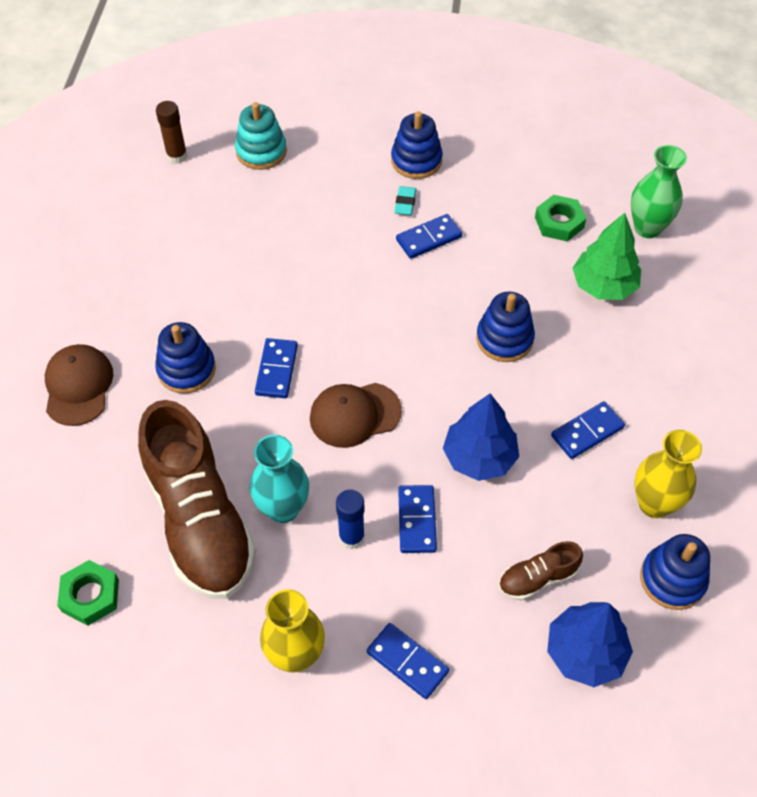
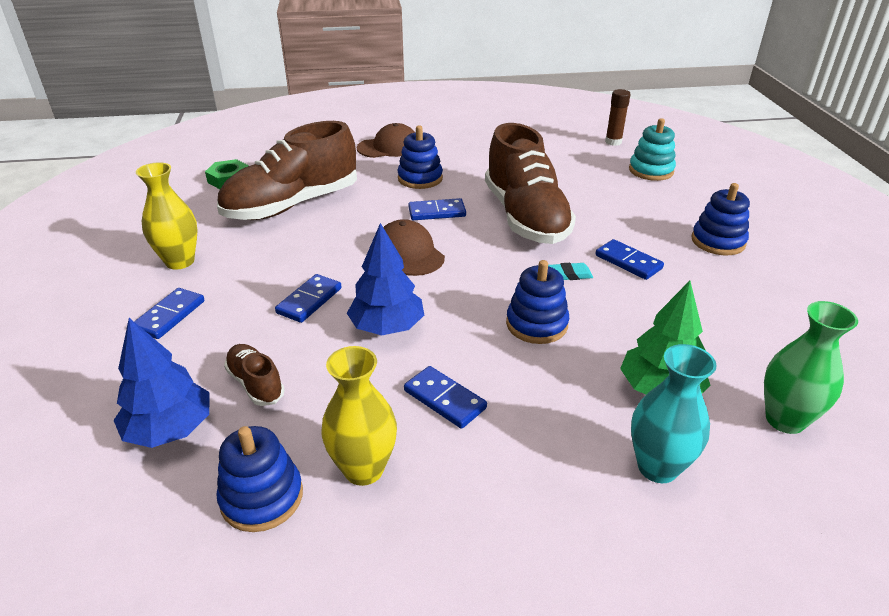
camera: 75 degrees right, 20 degrees down
(283, 508) = (308, 235): turquoise vase -> turquoise vase (657, 467)
(318, 292) = (525, 217): none -> brown shoe
(351, 537) = (287, 270): blue glue stick -> none
(405, 203) = (659, 243): turquoise eraser -> turquoise eraser (569, 274)
(417, 520) = (309, 301): blue domino -> blue domino turned 45 degrees counterclockwise
(559, 222) = (724, 343): green nut -> none

